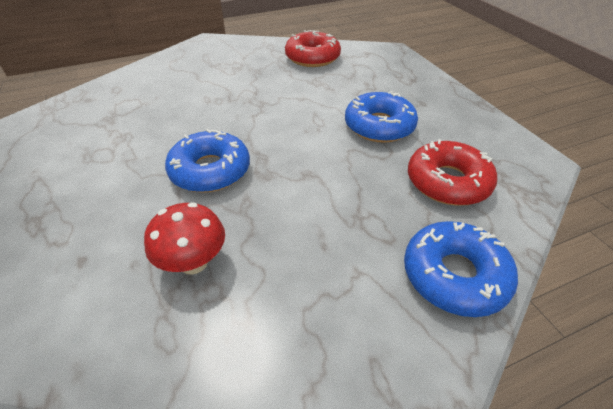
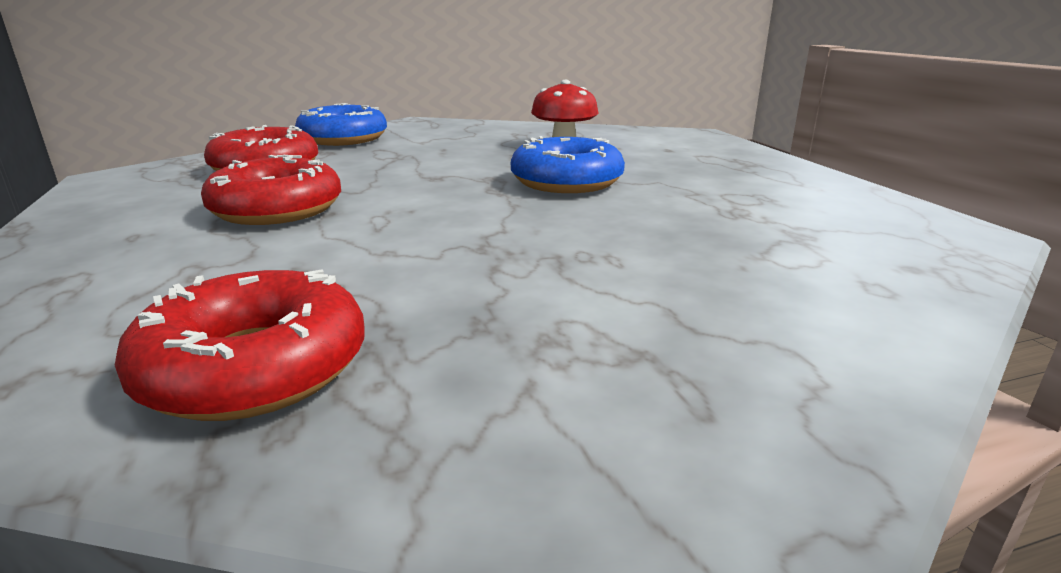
camera: 175 degrees left, 20 degrees down
(379, 126) = (277, 209): blue donut -> red donut

